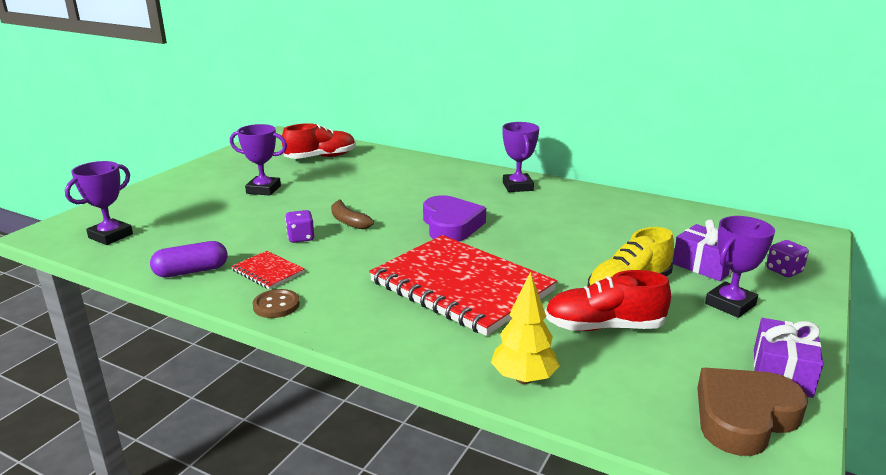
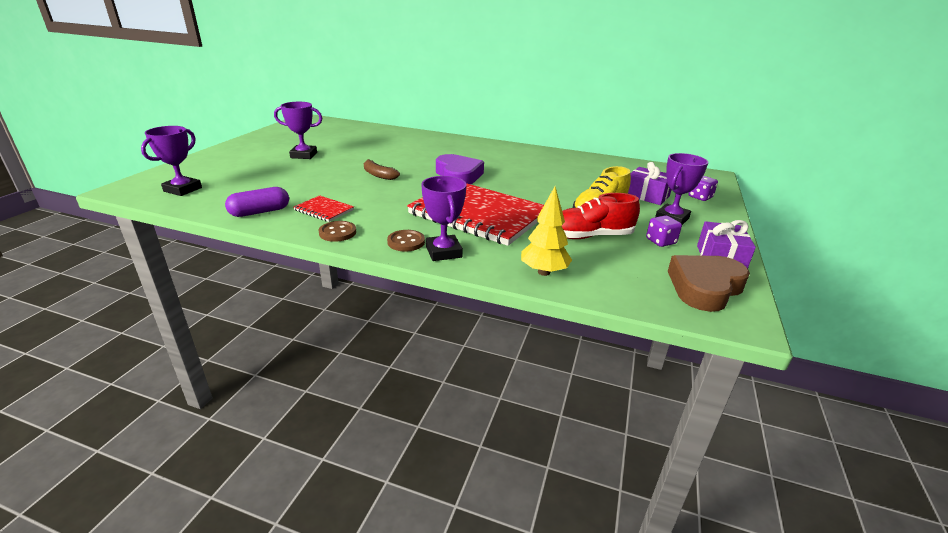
camera: 10 degrees left, 5 degrees up
(301, 238) = (344, 186): purple dice -> purple dice (660, 241)
(321, 157) = (344, 133): red shoe -> none
(357, 323) = (406, 242): none -> brown button
(518, 186) = (499, 150): purple trophy -> purple trophy (444, 252)

